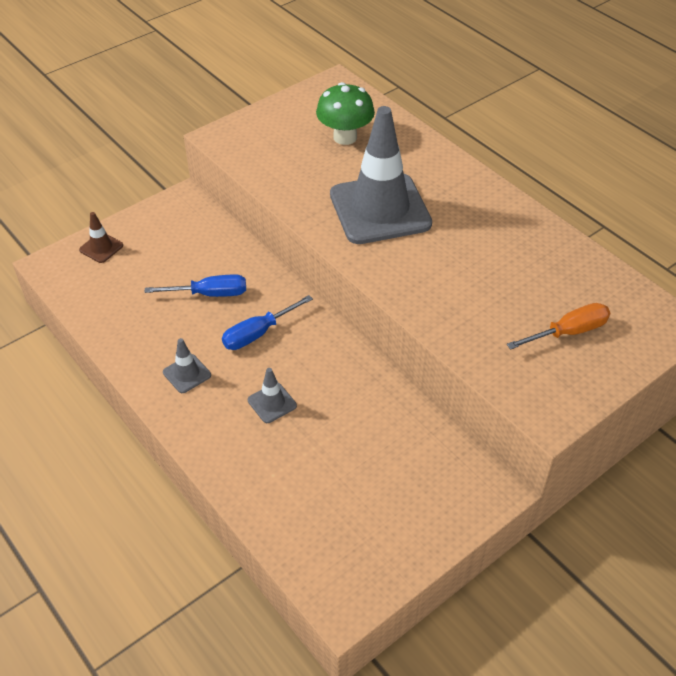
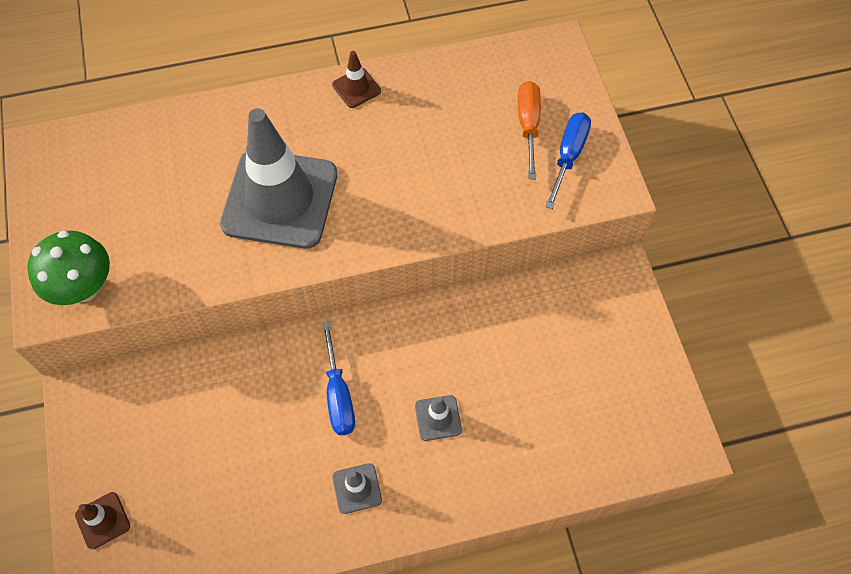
camera: 65 degrees left, 15 degrees up
(210, 294) = (253, 421): blue screwdriver -> blue screwdriver (568, 155)
(345, 137) = (142, 180): green mushroom -> green mushroom (84, 287)
(515, 212) = (356, 88): none -> brown traffic cone

